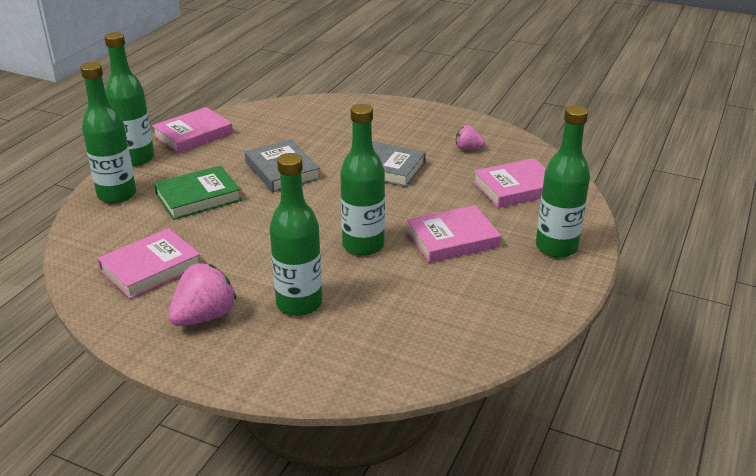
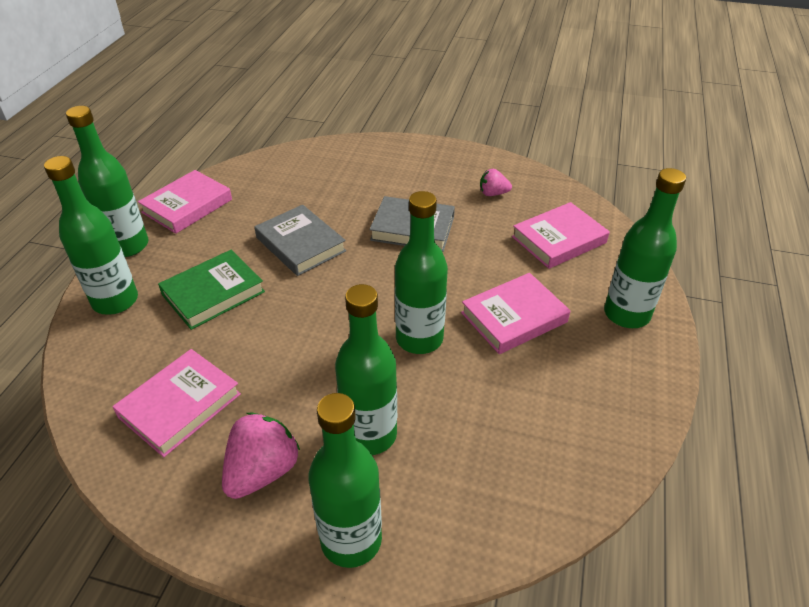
camera: 10 degrees left, 10 degrees up
(262, 367) = (351, 540): none -> green bottle

